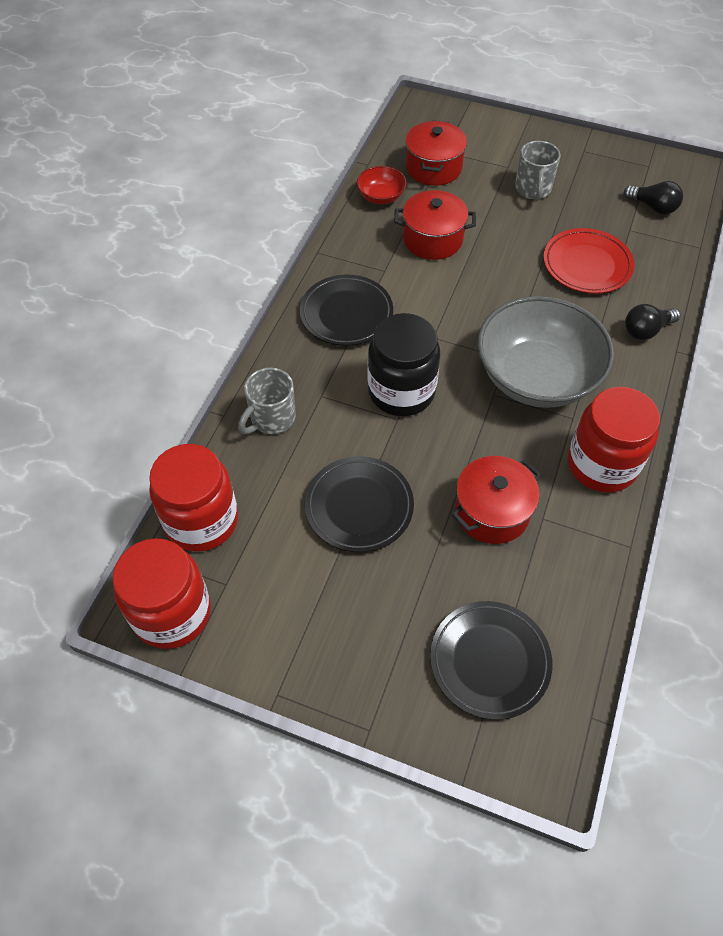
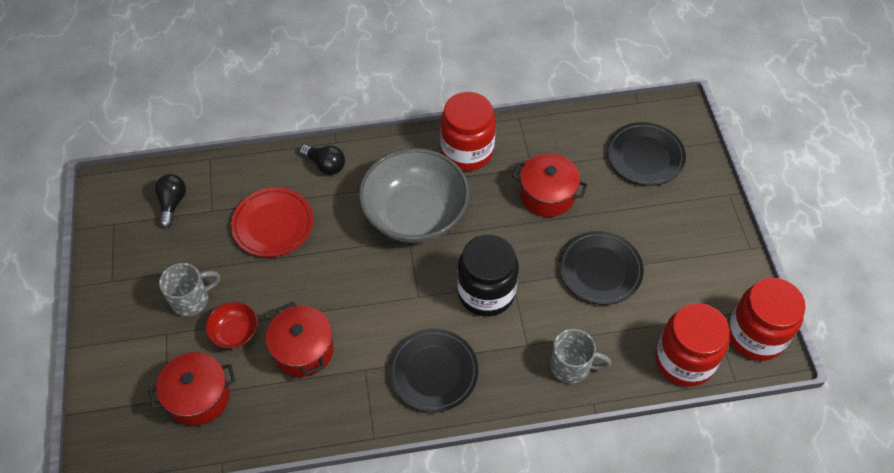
camera: 120 degrees left, 0 degrees up
(381, 196) = (266, 423): red bowl -> red bowl (235, 332)

